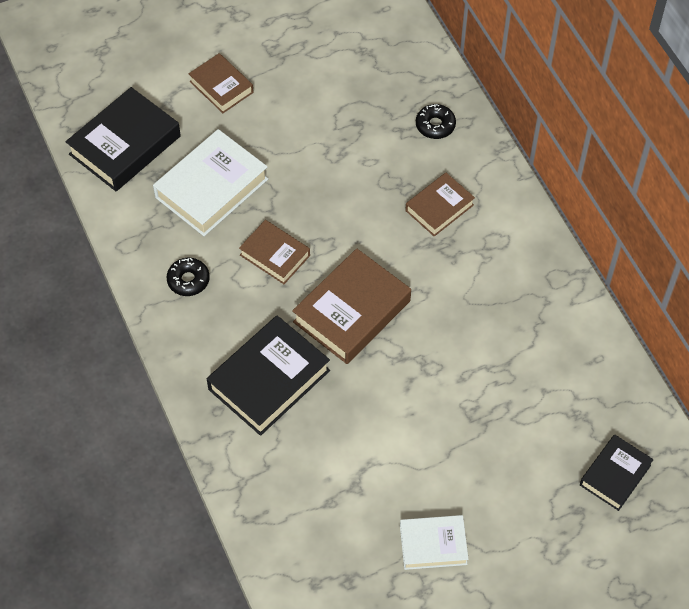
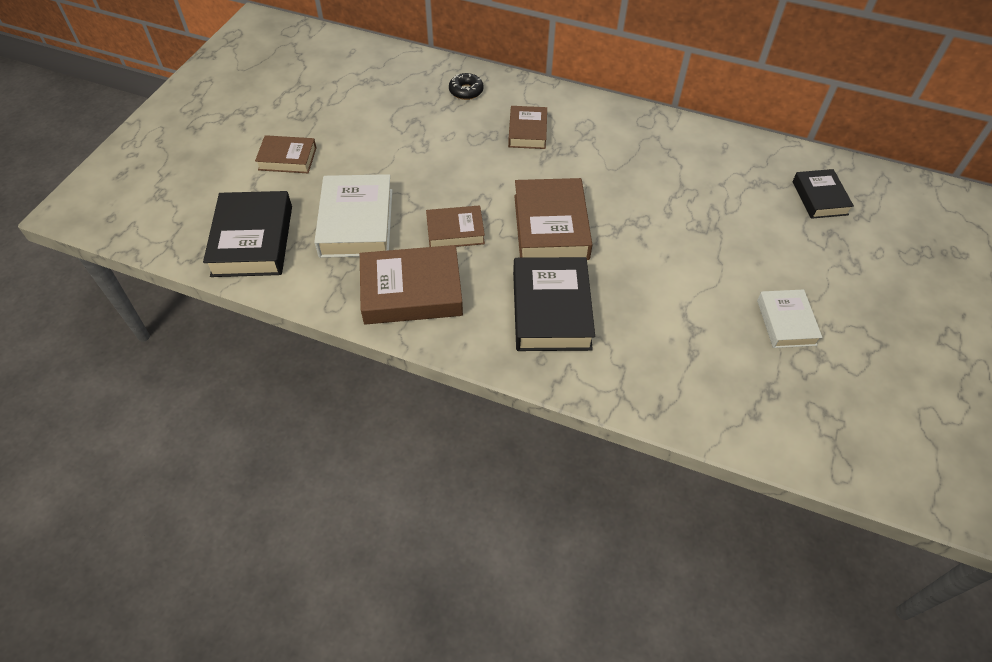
camera: 45 degrees left, 5 degrees down
(188, 280) = (411, 291): black donut -> brown book
(433, 544) = (786, 322): white book -> white book turned 45 degrees counterclockwise

